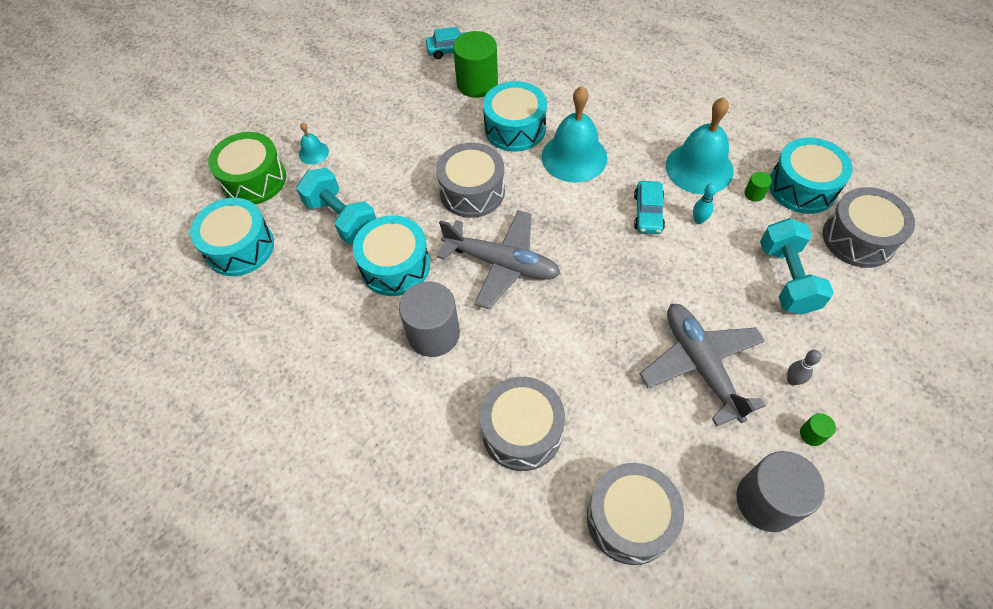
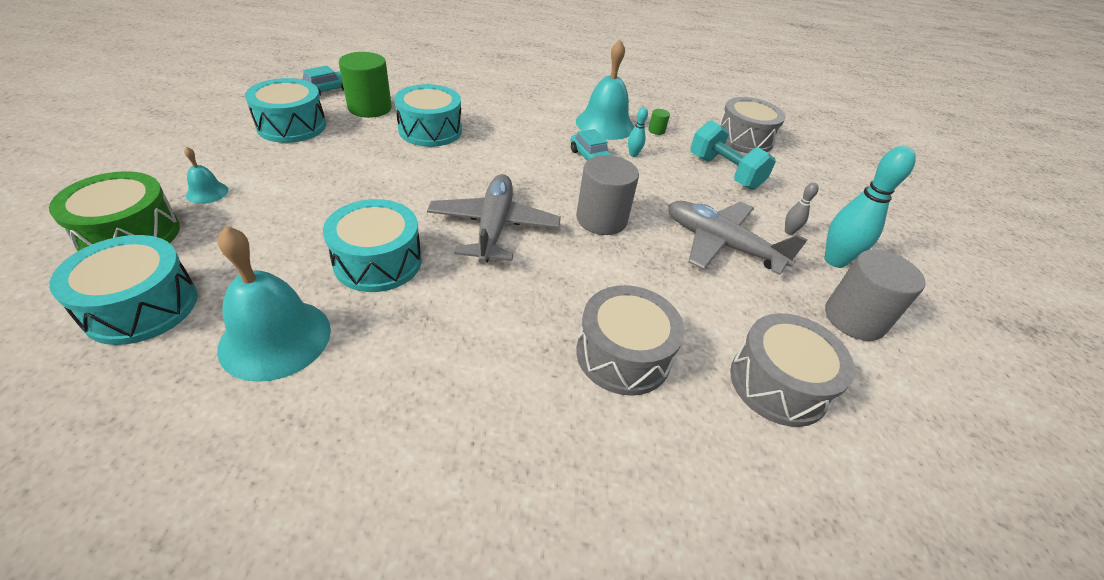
camera: 40 degrees left, 15 degrees down
(341, 218) = (281, 239): turquoise dumbbell -> none
(433, 334) = (465, 306): grey cylinder -> grey cylinder (601, 219)
(472, 191) = (421, 181): grey drum -> none
(502, 264) = (494, 227): grey plane -> grey plane turned 75 degrees counterclockwise
(574, 157) = (500, 138): turquoise bell -> turquoise bell (275, 338)
(802, 187) = (683, 120): turquoise drum -> turquoise drum (292, 126)
(812, 434) = (835, 260): green cylinder -> turquoise bowling pin

